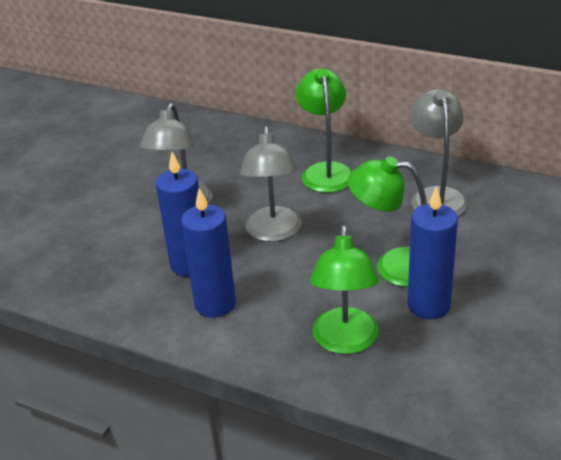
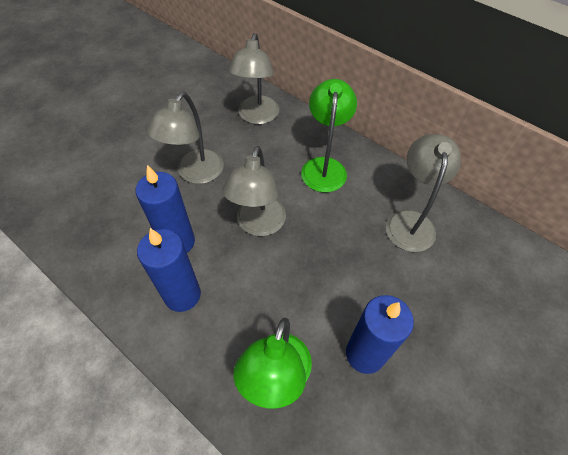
camera: 10 degrees right, 20 degrees up
(231, 144) = (257, 117): none -> grey lamp
(393, 266) = (348, 295): green lamp -> none

